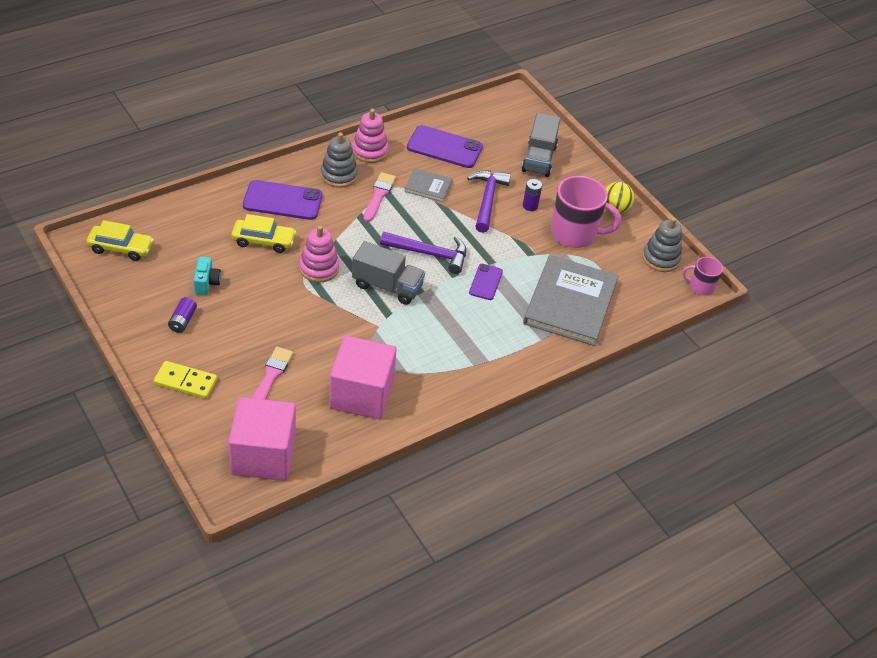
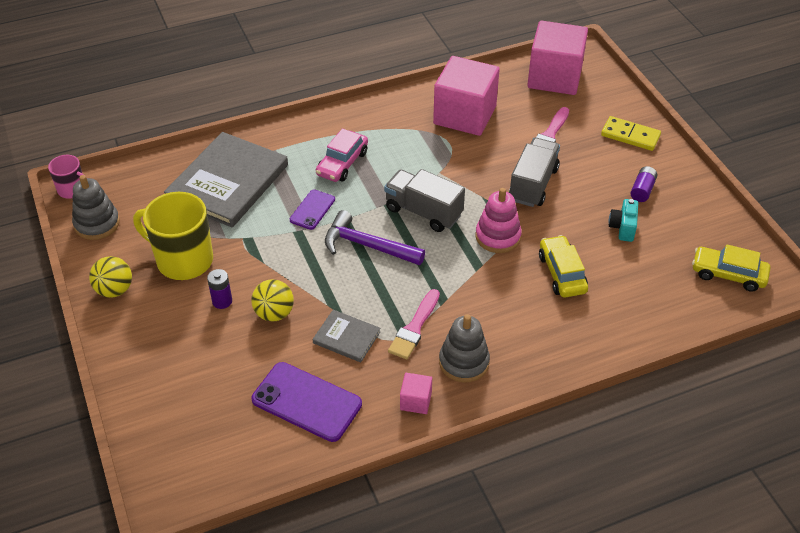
camera: 165 degrees left, 0 degrees up
(263, 241) = (562, 273): yellow car -> yellow car turned 60 degrees clockwise
(282, 201) = (539, 327): purple phone -> none
(370, 151) = (415, 401): pink stacking toy -> pink cube
(473, 329) = (342, 163): none -> pink car
(487, 199) = (274, 313): purple hammer -> yellow ball
(539, 159) = (178, 374): grey truck -> grey truck (533, 184)
(575, 234) = (183, 260): pink mug -> yellow mug

